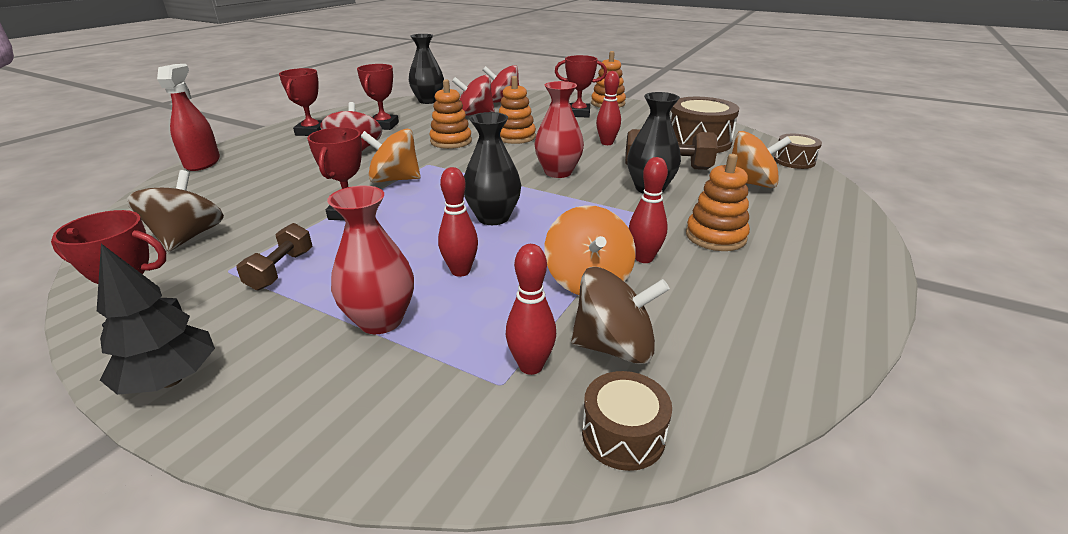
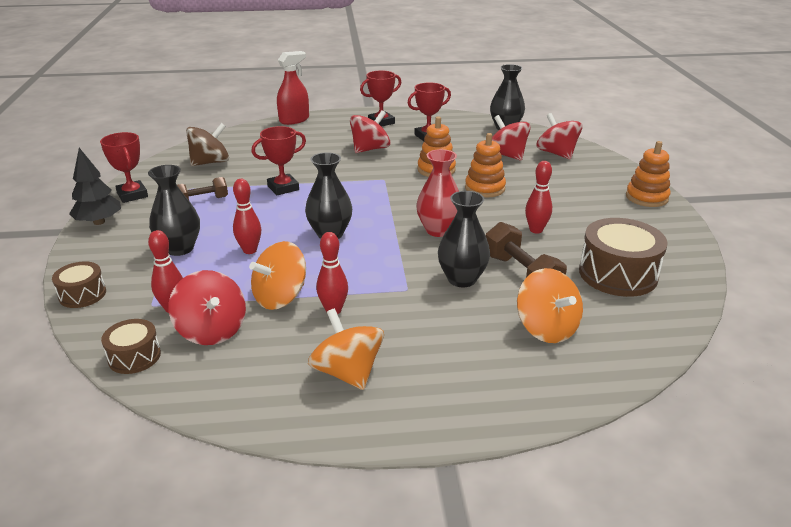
camera: 55 degrees right, 0 degrees up
(380, 320) = (180, 248): red vase -> black vase
(394, 179) = (344, 180): orange spinning top -> orange spinning top (347, 372)
(578, 114) = (589, 194): red trophy -> none
(614, 347) = (212, 330): brown spinning top -> red spinning top
(715, 236) = (405, 334): orange stacking toy -> none
(794, 161) = (653, 344): brown drum -> brown drum (82, 294)

